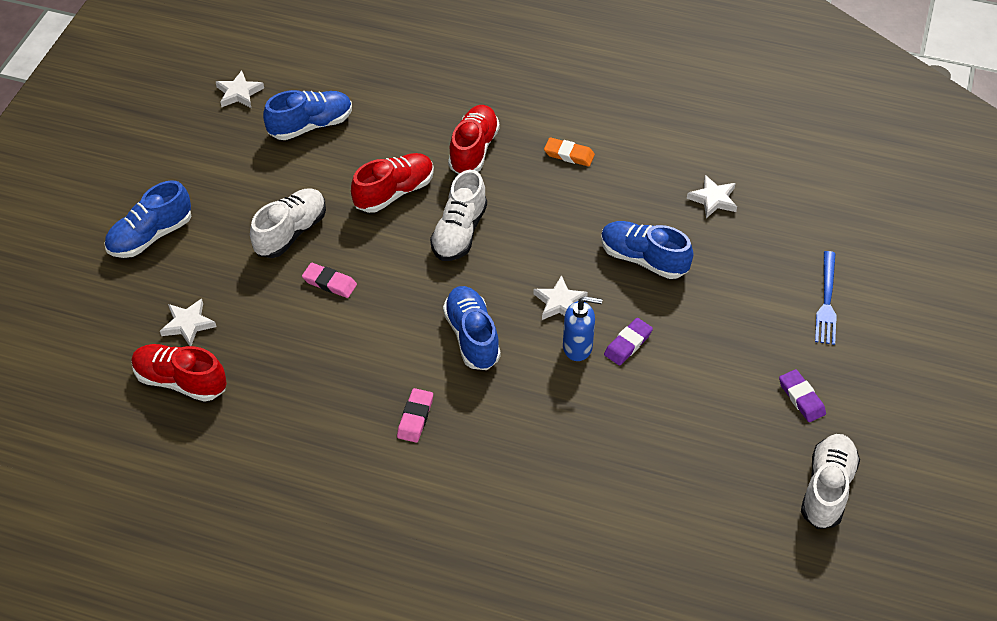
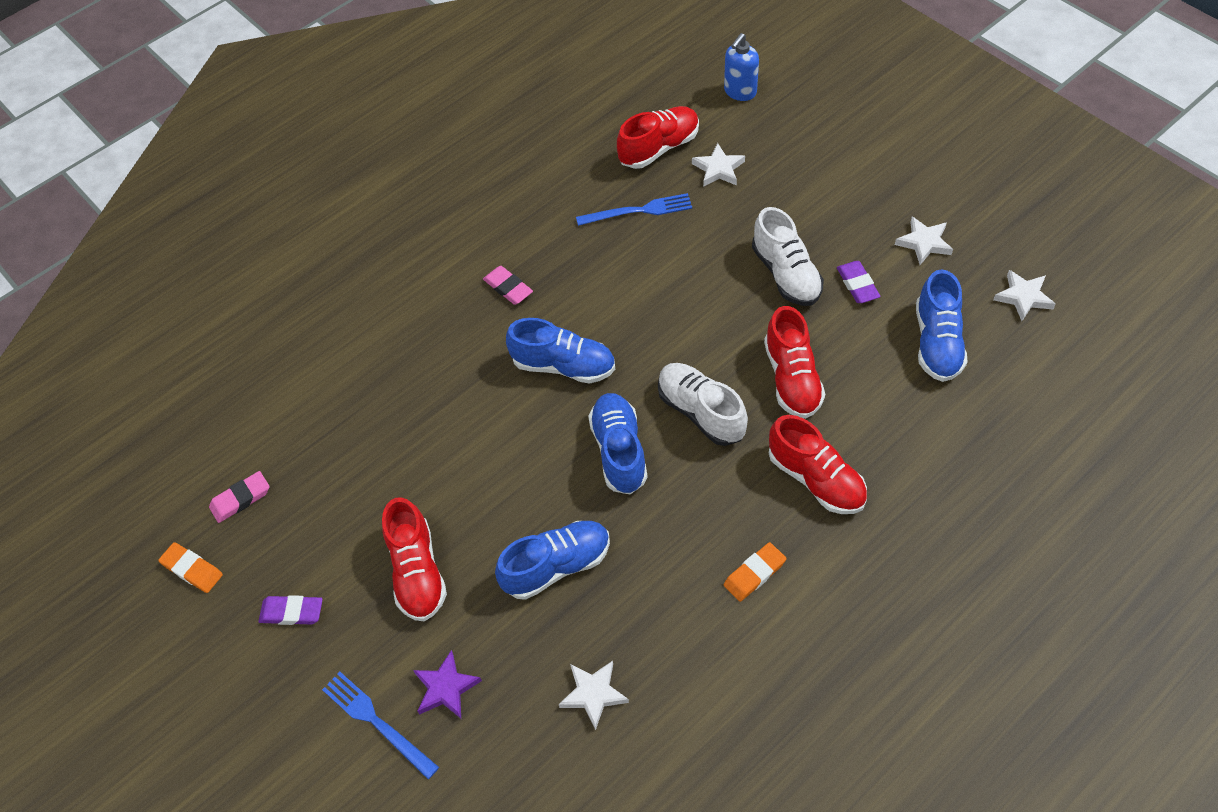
camera: 125 degrees right, 5 degrees up
(151, 236) = (844, 172): blue shoe -> blue shoe (619, 451)
(271, 361) = (638, 211): none -> blue fork
(329, 283) = (702, 282): pink eraser -> pink eraser (241, 499)
(559, 302) = (553, 457): white star -> white star (924, 243)
(578, 347) = (491, 446): blue soap dispenser -> blue soap dispenser (740, 92)
(628, 344) = (464, 491): purple eraser -> purple eraser (857, 284)
(711, 338) = (417, 572): none -> red shoe
(774, 276) = (446, 688): none -> purple star
(827, 489) = (192, 569): white shoe -> orange eraser

